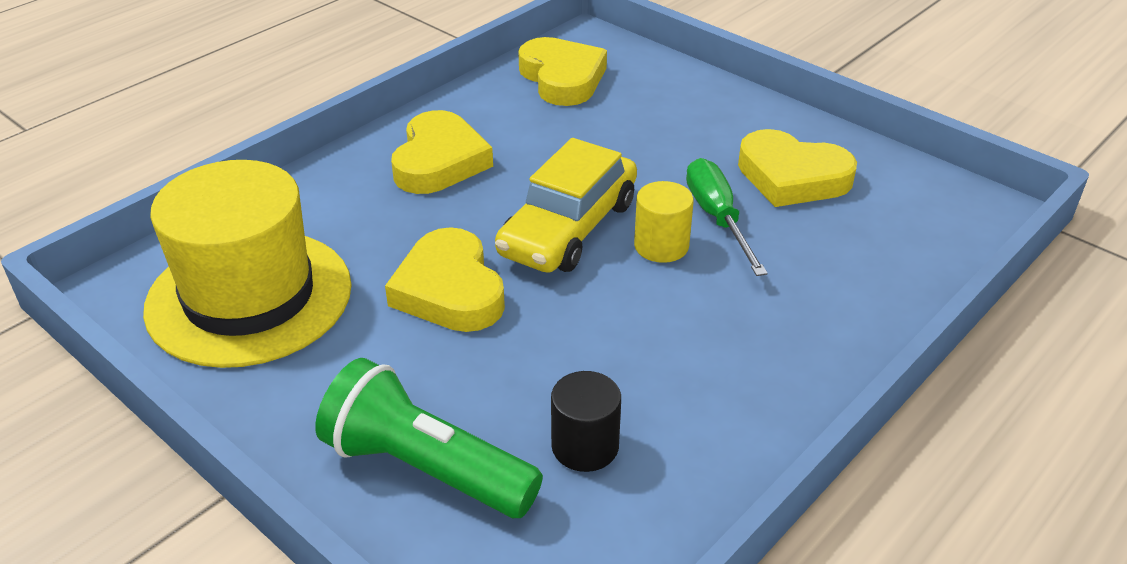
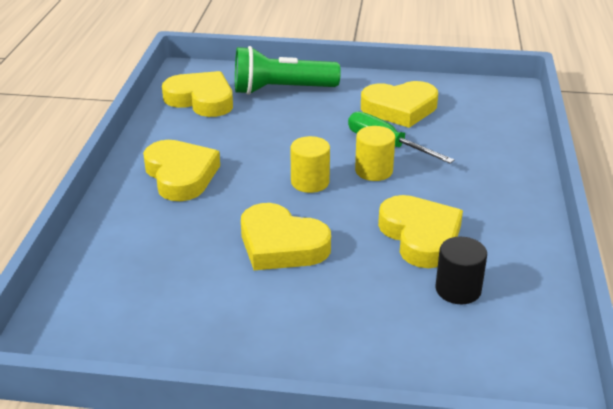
camera: 35 degrees left, 5 degrees down
(249, 297) = (152, 306): yellow hat -> none
(426, 468) = (388, 344): green flashlight -> green flashlight (281, 90)
(568, 228) = (310, 182): yellow car -> yellow cylinder
(620, 356) = (420, 236): none -> yellow heart

